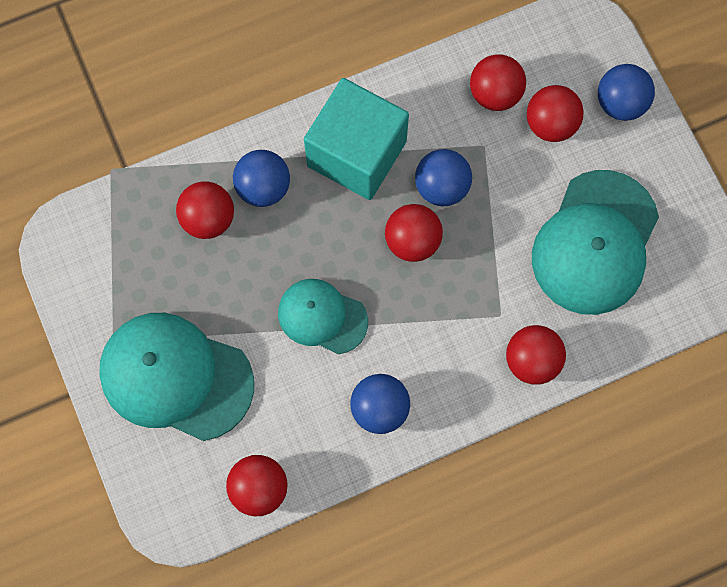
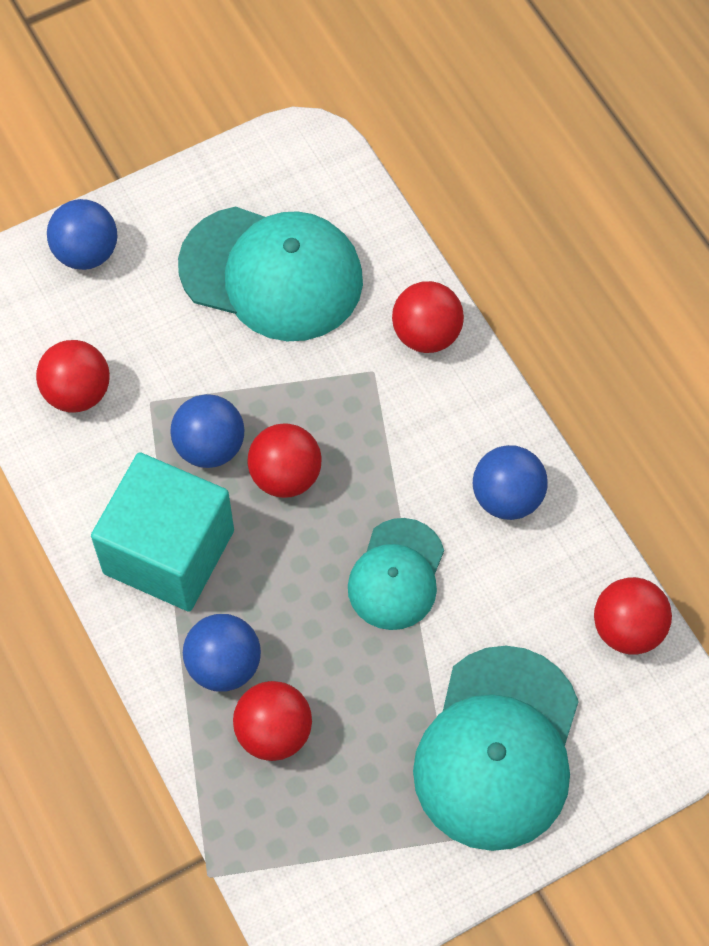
camera: 95 degrees left, 10 degrees down
(550, 124) = (117, 327): red ball -> none

